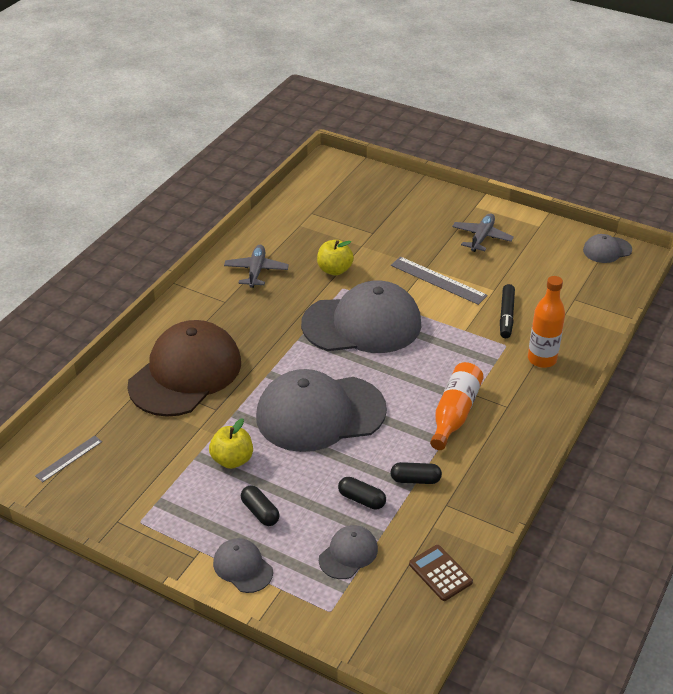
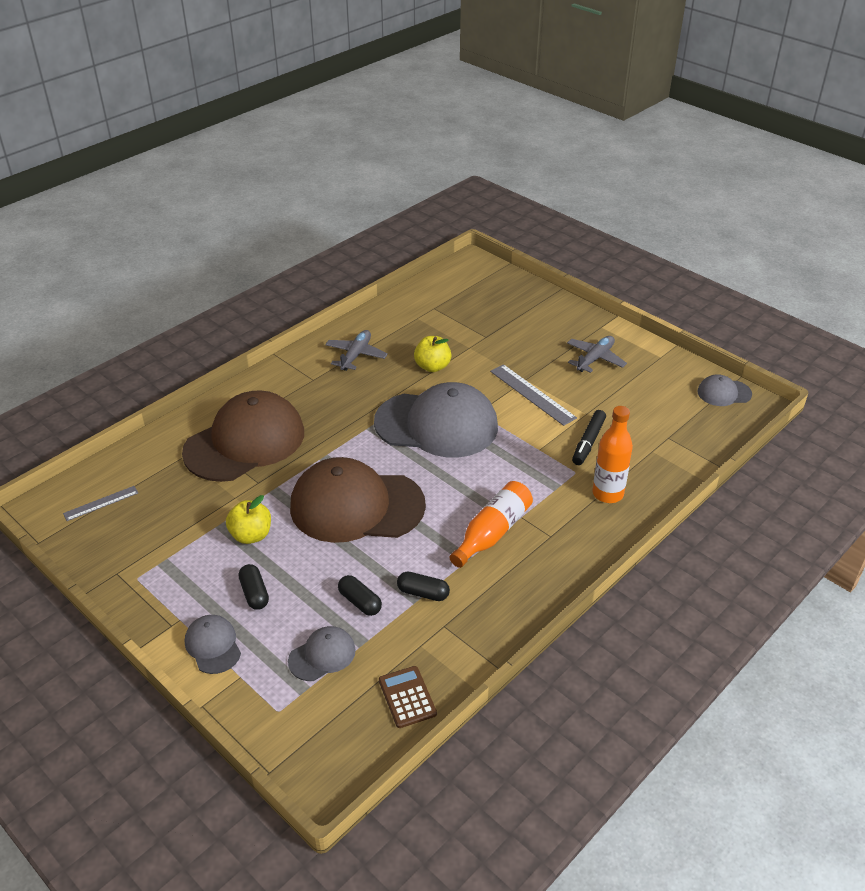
camera: 15 degrees right, 0 degrees up
(320, 413) = (356, 506): grey cap -> brown cap

